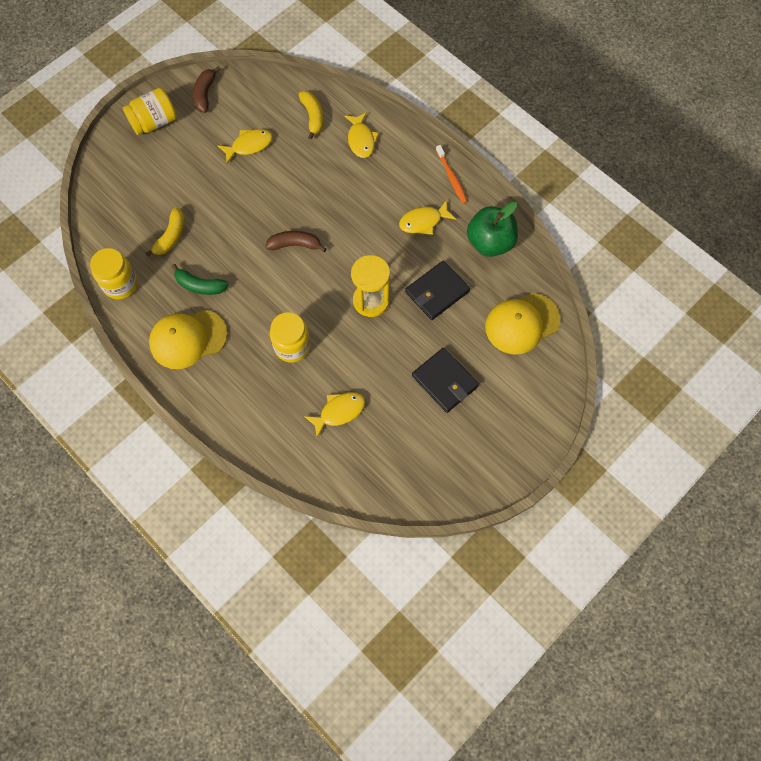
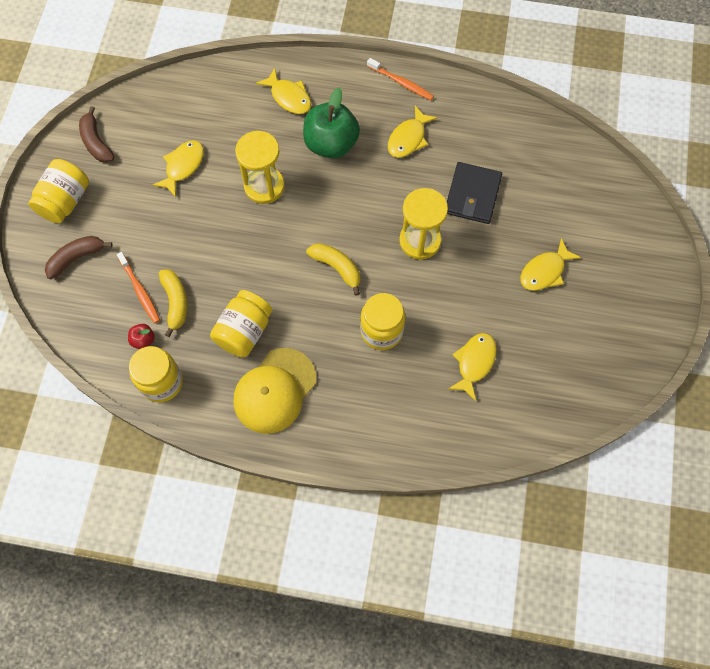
camera: 35 degrees left, 0 degrees up
(131, 248) = (143, 340): none -> red apple
(154, 213) = (140, 290): none -> orange toothbrush
(200, 285) = (244, 331): green banana -> yellow jar
(293, 193) = (264, 186): none -> yellow hourglass
(295, 245) = (306, 234): brown banana -> brown banana (76, 258)
(313, 117) = (224, 102): yellow banana -> yellow banana (337, 268)
(445, 381) = (544, 271): black wallet -> yellow fish
(490, 242) = (483, 121): green apple -> green apple (331, 144)
(522, 323) = (568, 176): yellow cap -> none

